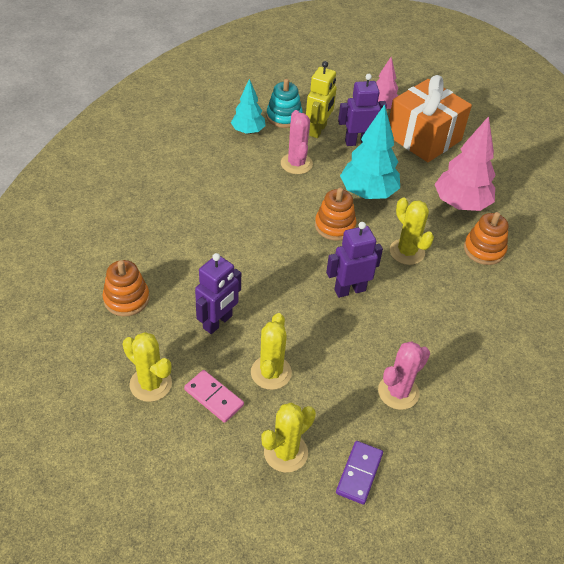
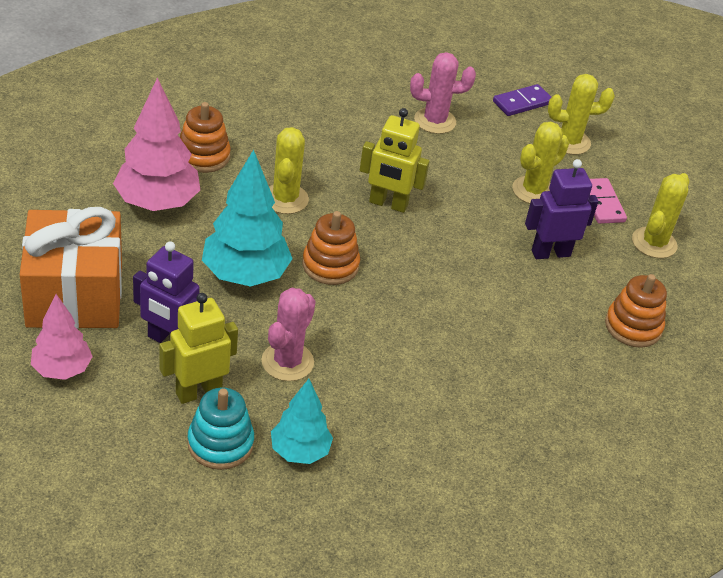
camera: 145 degrees left, 5 degrees down
(150, 384) = (654, 243): yellow cactus -> yellow cactus turned 45 degrees clockwise
(349, 290) = (388, 204): purple robot -> yellow robot

